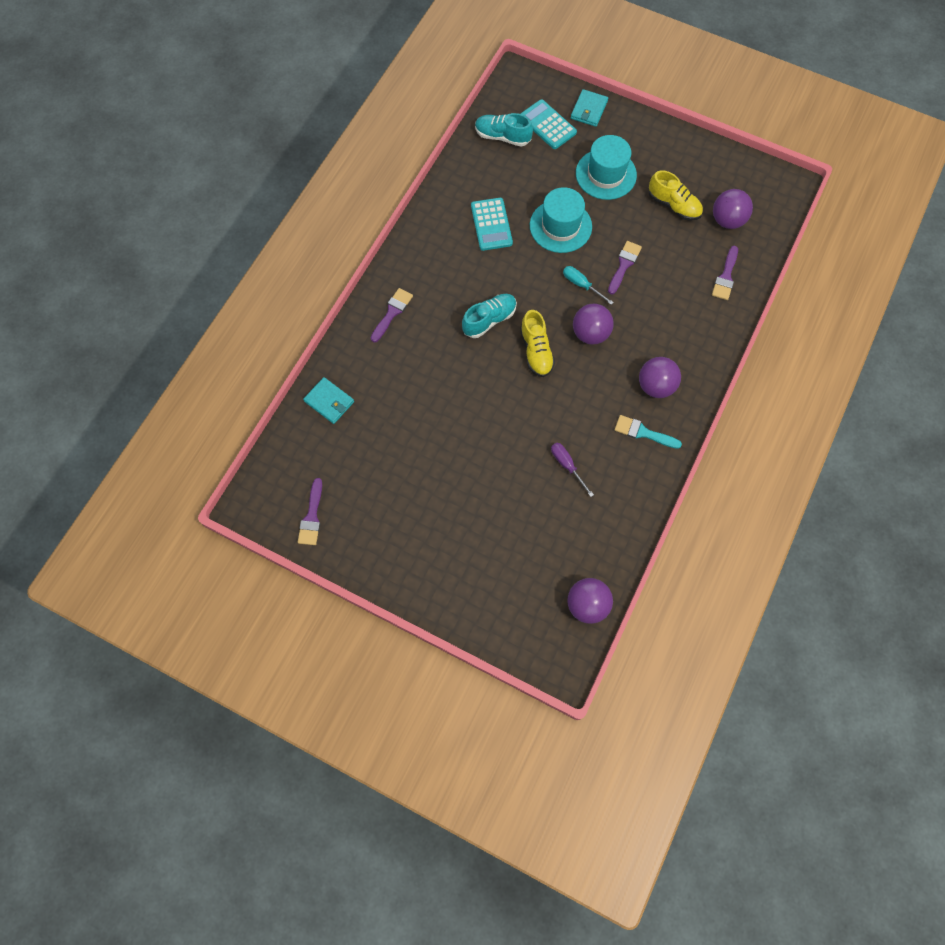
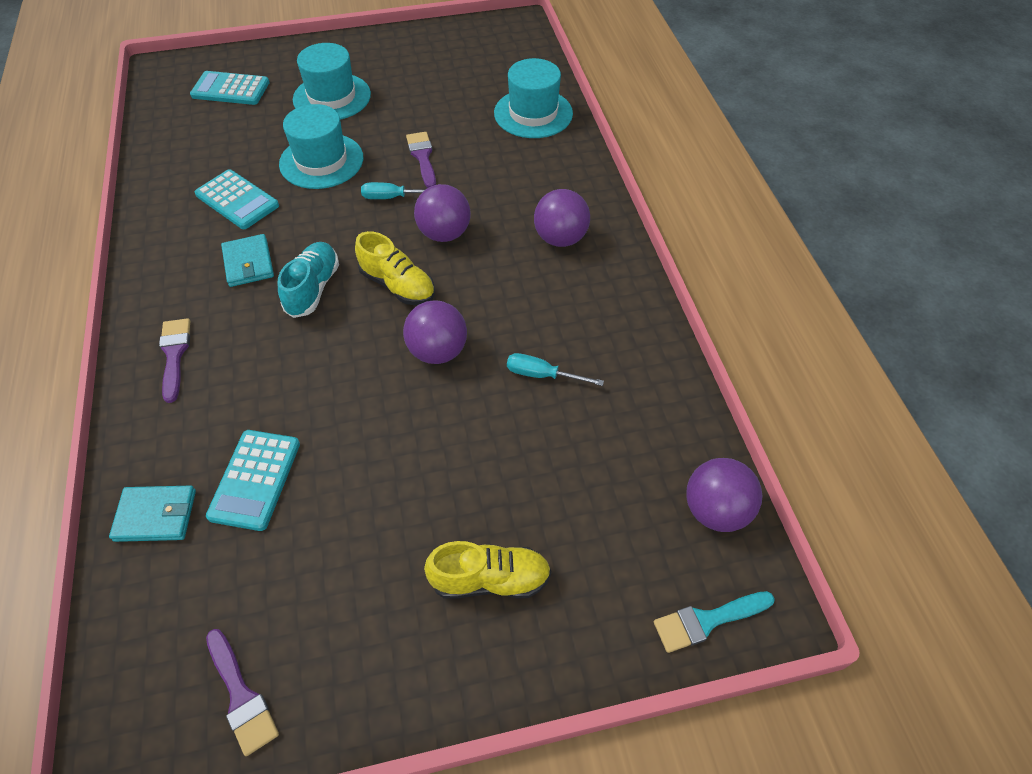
camera: 40 degrees left, 15 degrees down
(383, 416) = (255, 479): none -> turquoise calculator
(502, 137) = (185, 121): turquoise shoe -> none
(567, 465) = (542, 375): purple screwdriver -> turquoise screwdriver
(589, 110) = (266, 59): turquoise wallet -> turquoise wallet (248, 263)
(643, 432) = (591, 288): turquoise brush -> turquoise brush (707, 621)
(673, 205) = (426, 87): yellow shoe -> yellow shoe (490, 579)
(725, 277) = (533, 113): purple brush -> turquoise hat
(727, 220) = (489, 73): purple ball -> purple ball (438, 351)

